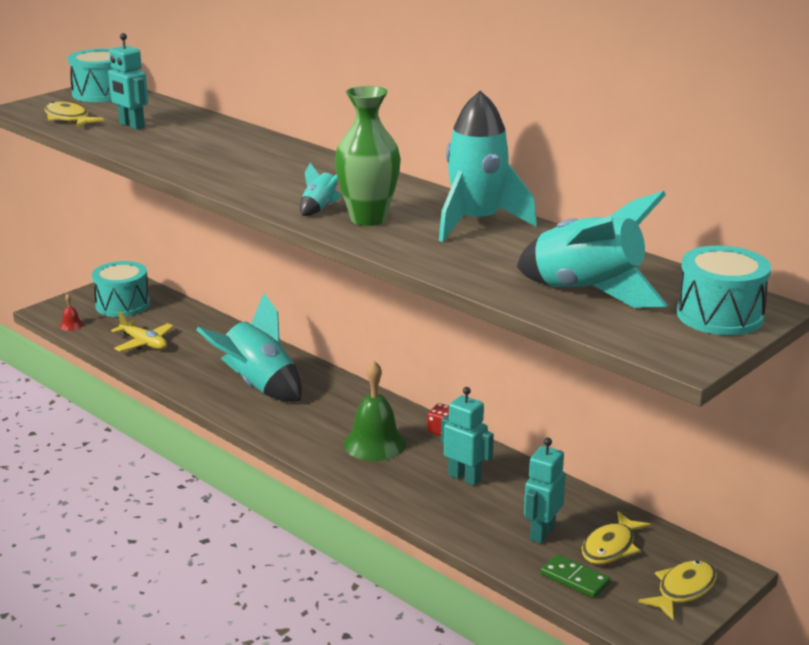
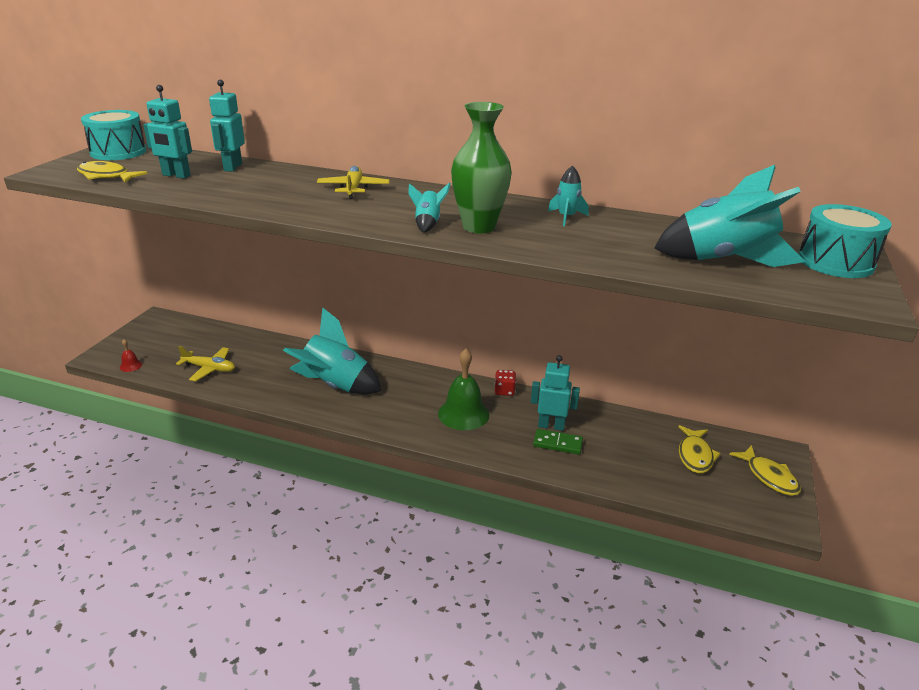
camera: 25 degrees left, 5 degrees up
(123, 305) = (167, 338): turquoise drum -> none
(287, 162) = (353, 189): none -> yellow plane
(476, 222) = (566, 217): turquoise rocket -> turquoise rocket, size x0.45
(541, 533) = (641, 457): turquoise robot -> turquoise robot (232, 167)
(575, 579) = (695, 490): green domino -> green domino (557, 443)
(683, 590) = (769, 477): yellow fish -> yellow fish turned 135 degrees clockwise

